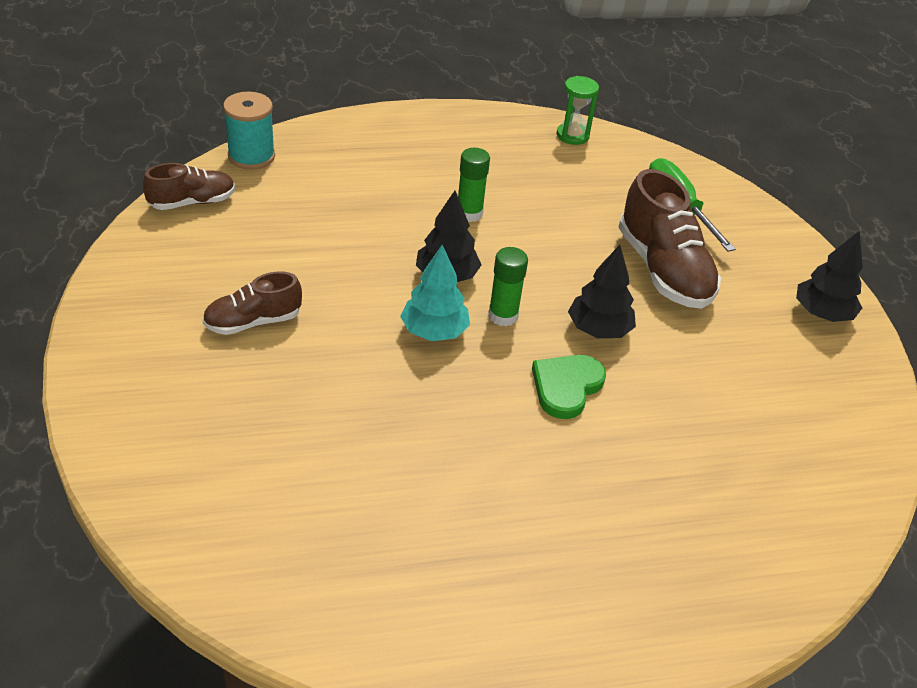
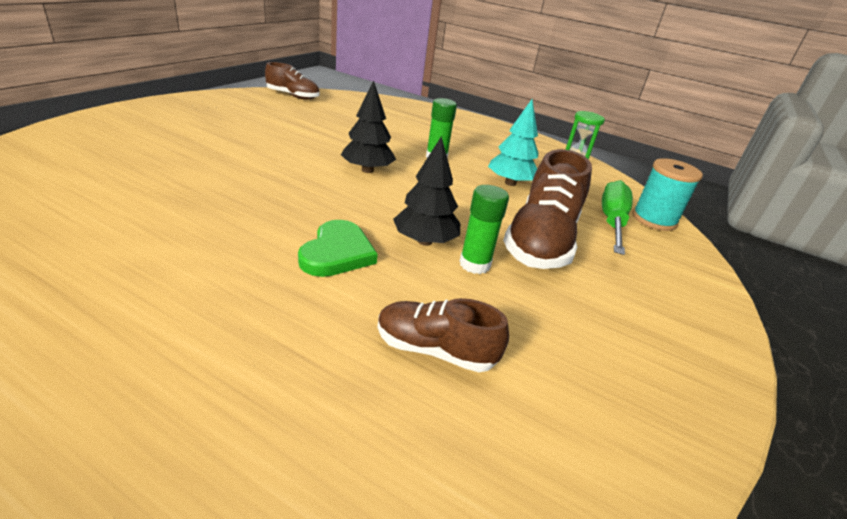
camera: 40 degrees right, 10 degrees down
(251, 156) = (355, 97): turquoise spool -> turquoise spool (654, 220)
(253, 322) = (222, 134): brown shoe -> brown shoe (435, 350)
(434, 331) = (307, 184): turquoise tree -> turquoise tree (510, 183)
(503, 316) = (367, 200): green glue stick -> green glue stick (474, 264)
(566, 387) = (337, 253): green heart -> green heart turned 120 degrees clockwise
(822, 313) = (678, 348): black tree -> none

